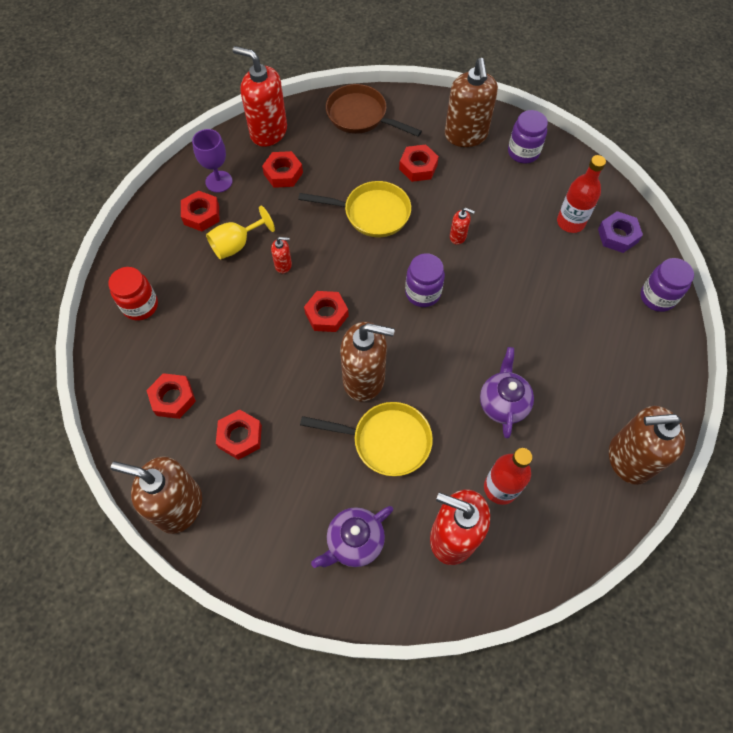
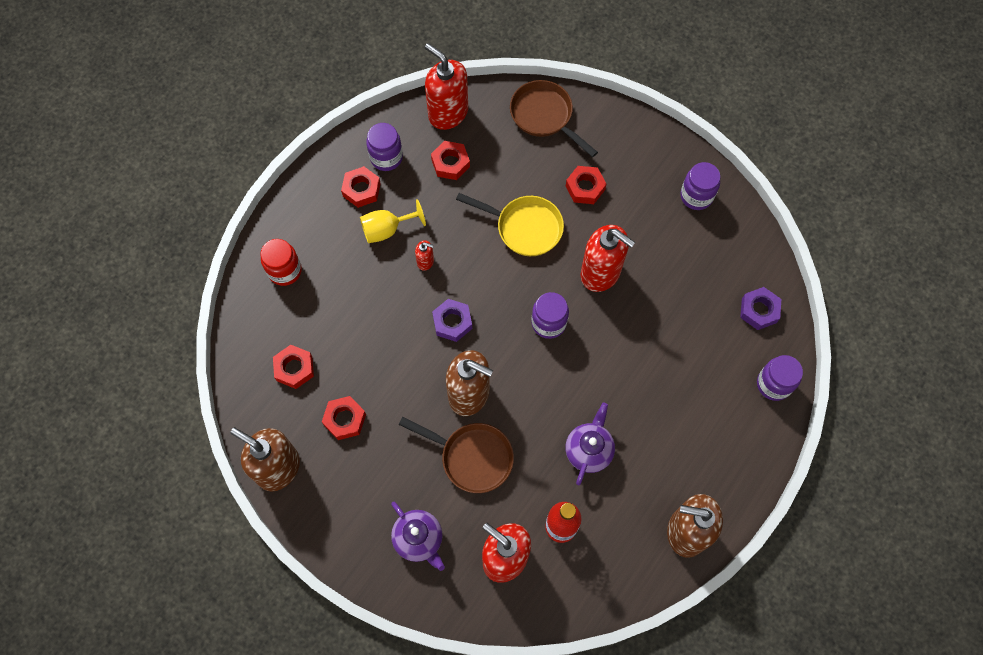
camera: 15 degrees right, 5 degrees up
(219, 181) = (386, 157): purple goblet -> purple jar
(326, 314) = (452, 322): red nut -> purple nut
(354, 542) = (419, 539): purple teapot -> purple teapot turned 105 degrees counterclockwise
(386, 441) = (472, 457): yellow pan -> brown pan
(458, 236) = (601, 273): red soap dispenser -> red soap dispenser, size x2.25
(465, 135) = (644, 163): brown soap dispenser -> none
(570, 222) = (717, 285): red bottle -> none

